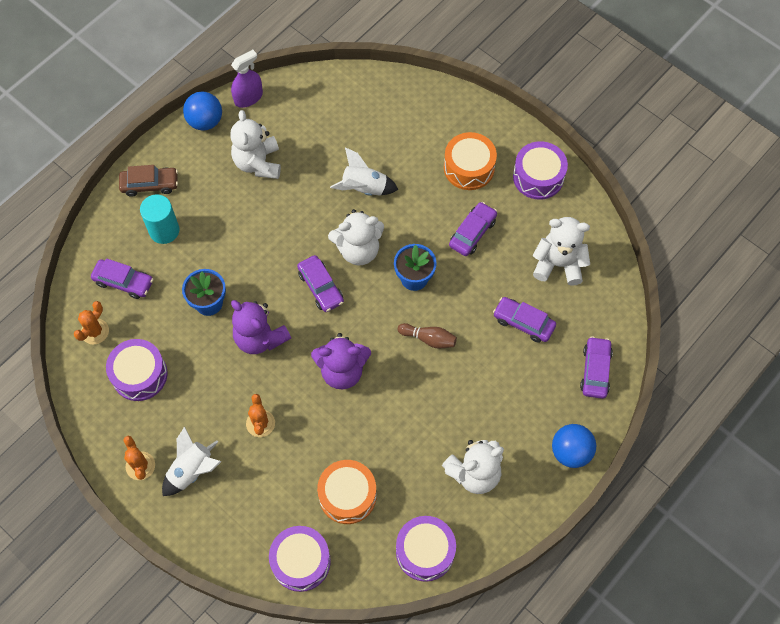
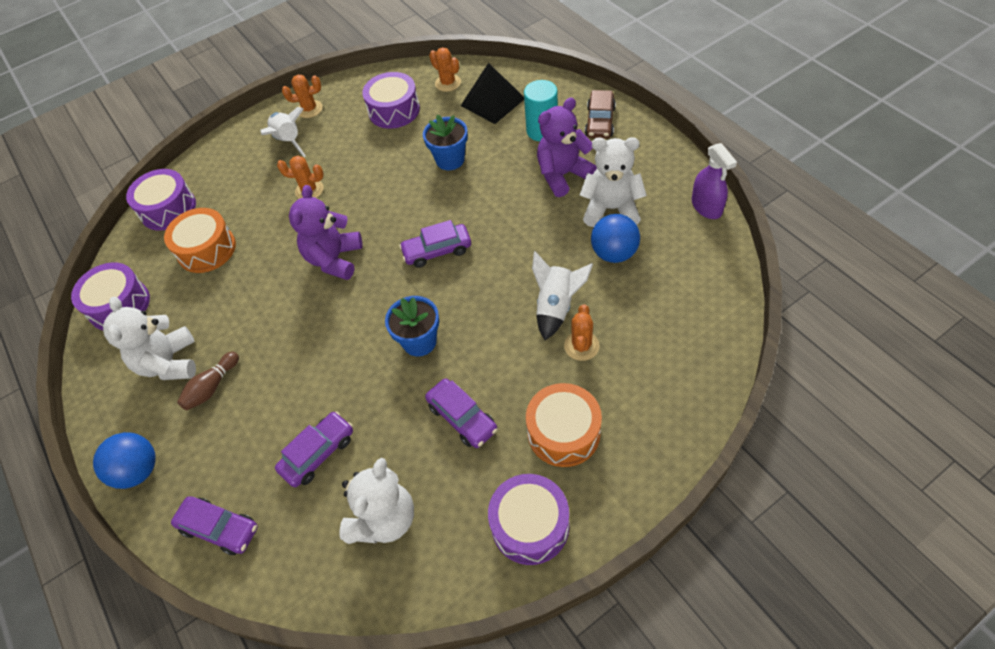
camera: 110 degrees right, 10 degrees down
(124, 282) = (492, 102): purple car -> black pyramid
(205, 121) = (676, 167): blue ball -> blue ball (614, 253)
(260, 338) = (397, 196): purple teddy bear -> purple teddy bear (563, 175)
(358, 250) = (473, 290): white teddy bear -> none
(396, 166) = (581, 346): none -> orange cactus
(429, 339) = (338, 344): brown bowling pin -> brown bowling pin (212, 387)

